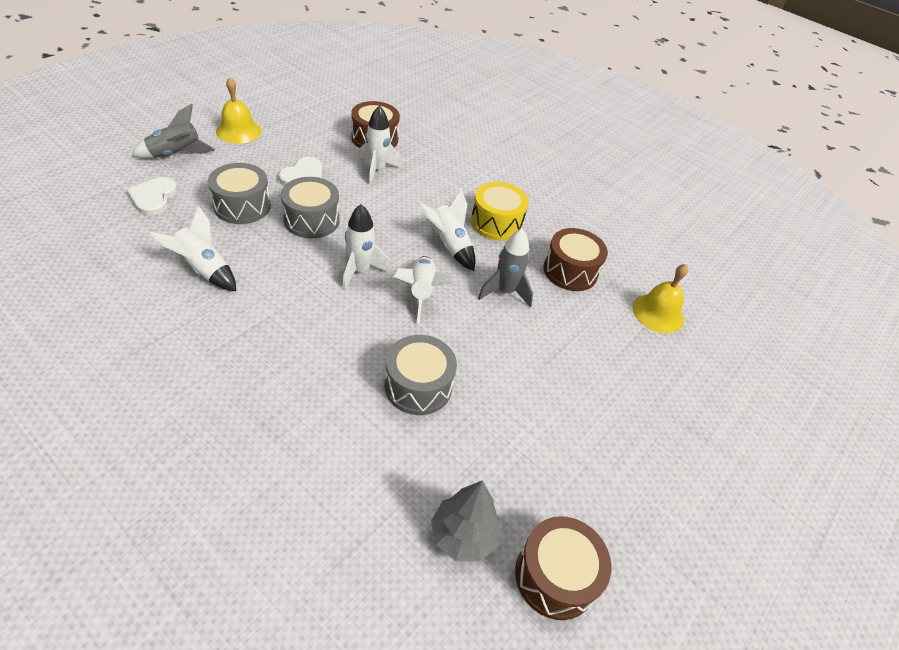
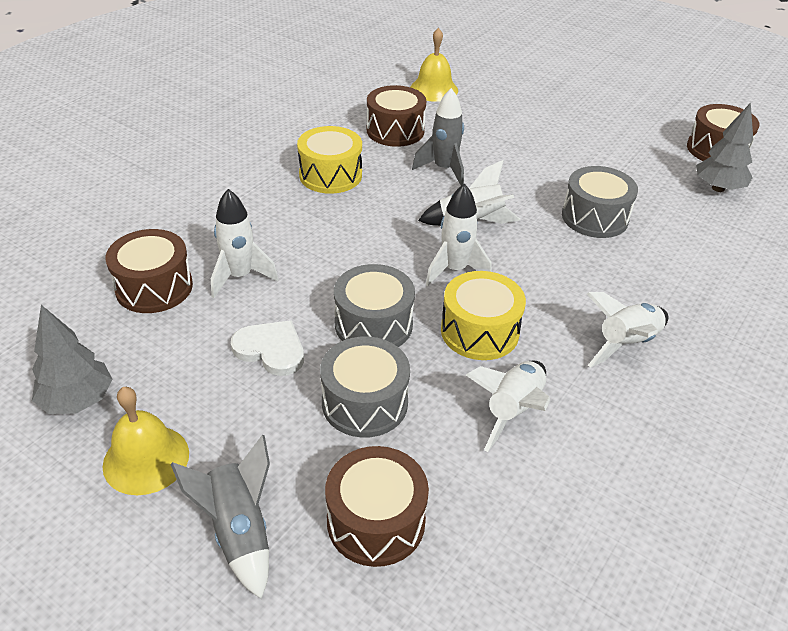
camera: 90 degrees left, 5 degrees down
(154, 198) = (376, 521): white heart -> brown drum
(286, 270) = (479, 331): none -> yellow drum
(289, 113) = (77, 401): none -> grey tree
(449, 245) = (383, 207): white rocket -> white rocket (626, 344)

